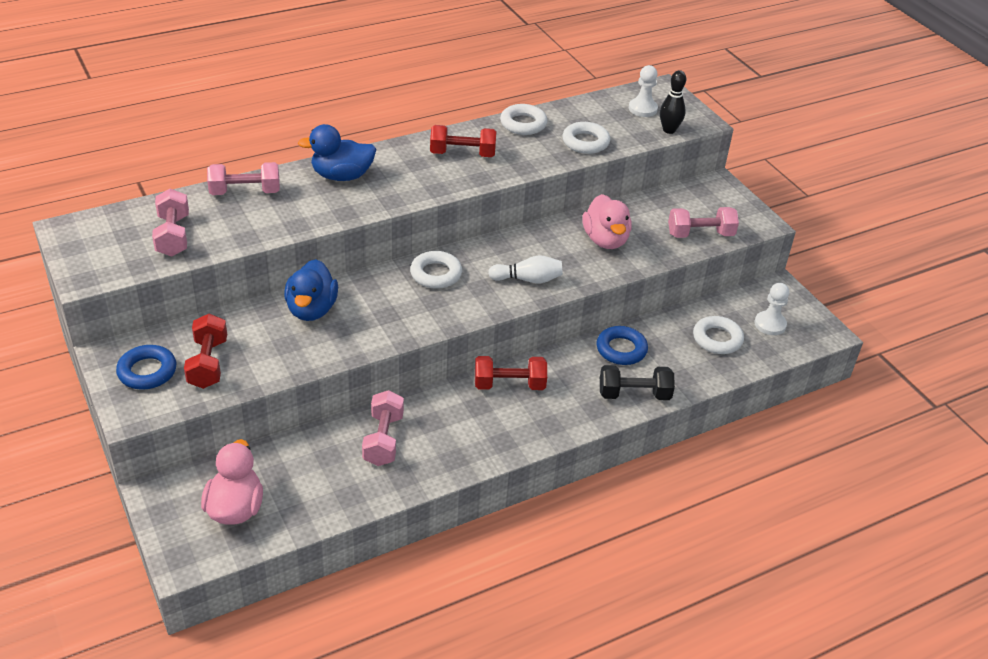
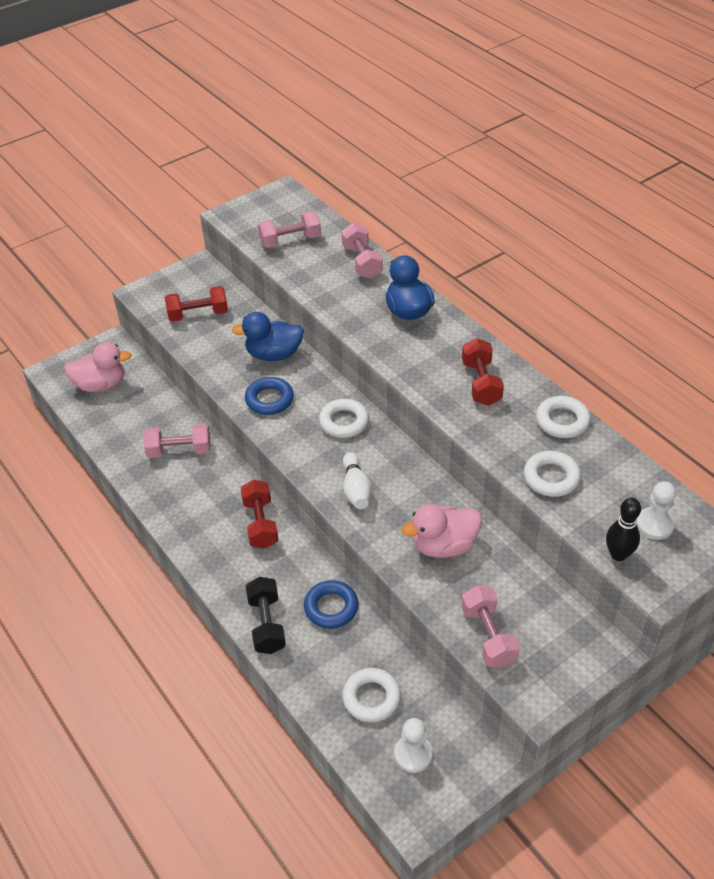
camera: 85 degrees right, 5 degrees up
(147, 371) = (184, 288): blue ring -> blue ring (269, 399)

